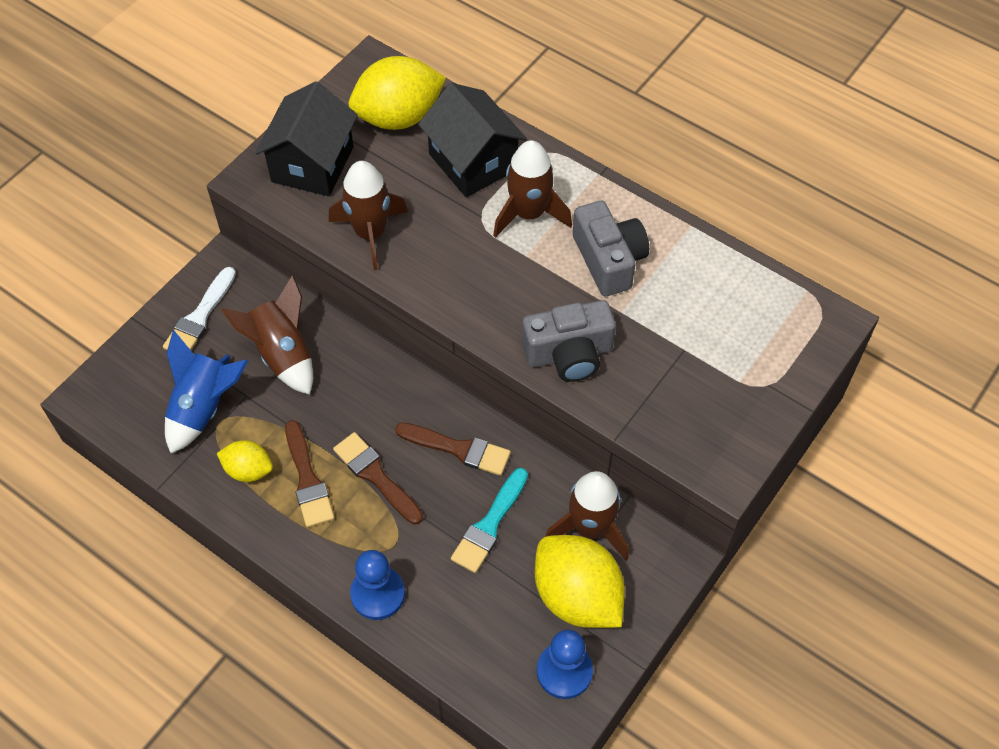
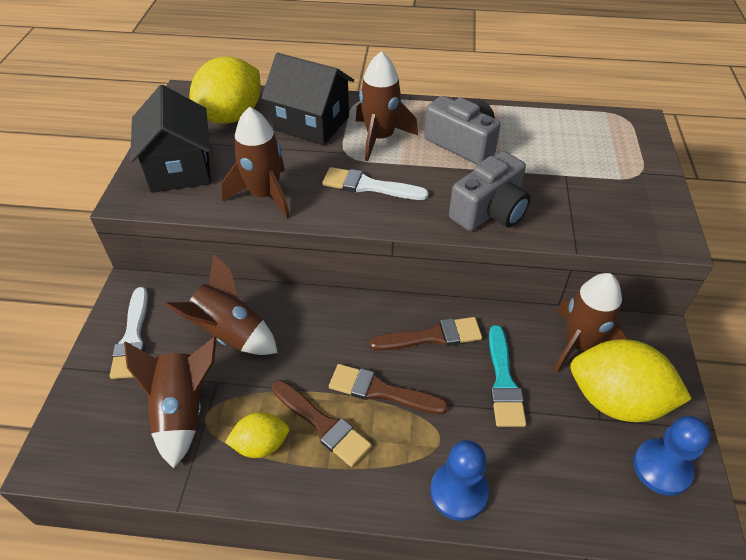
camera: 30 degrees left, 10 degrees down
(204, 407) = (182, 411): blue rocket -> brown rocket
(475, 269) = (369, 186): none -> white brush

